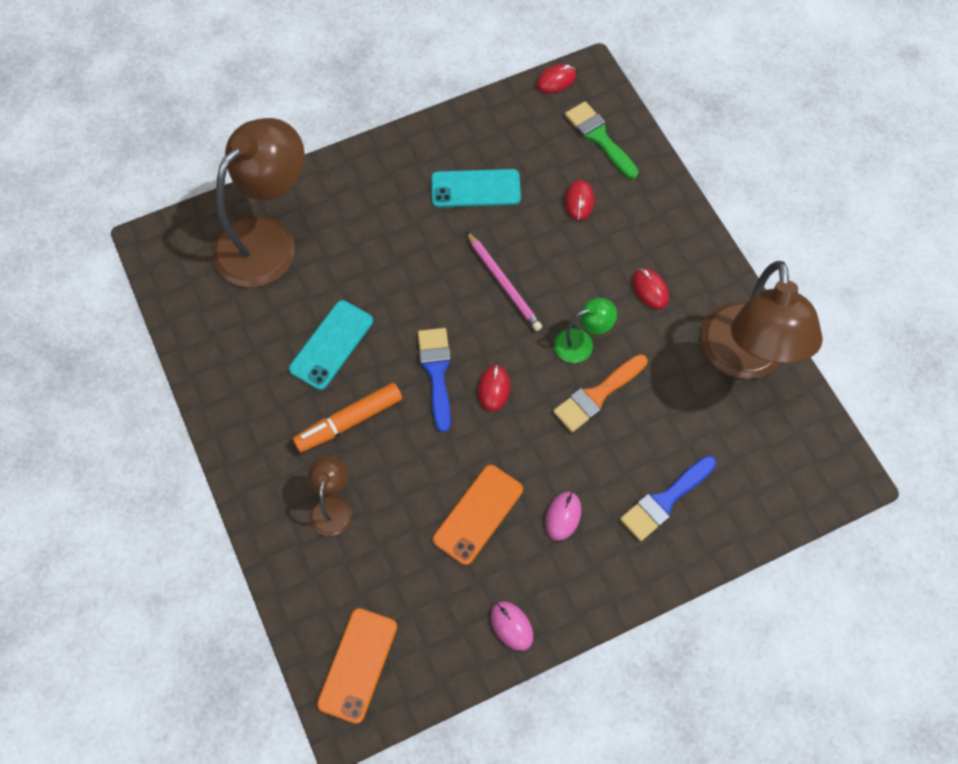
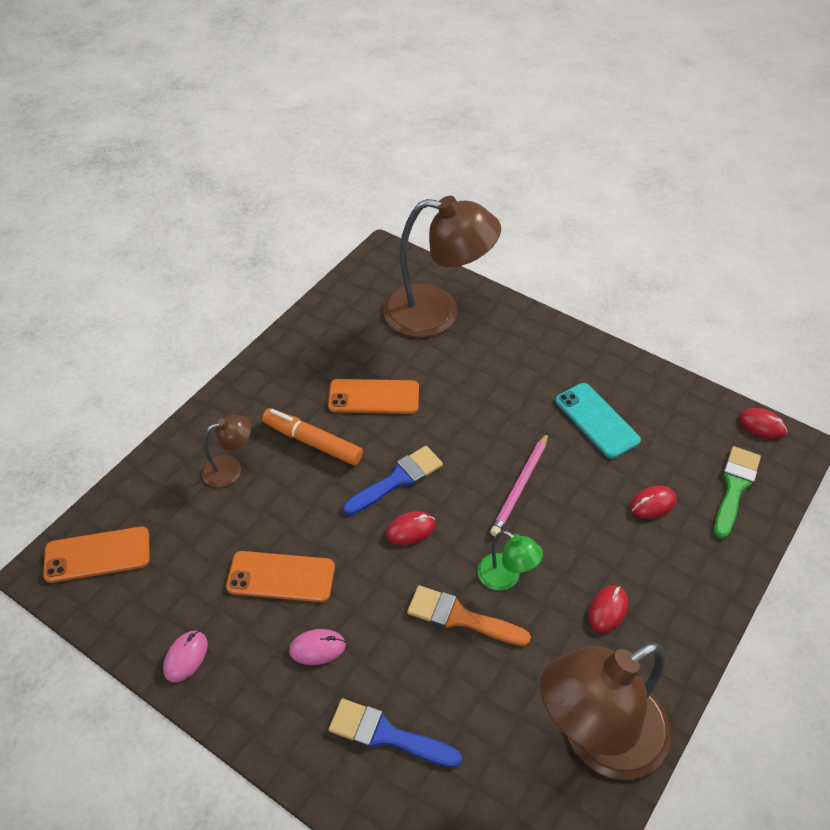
camera: 60 degrees right, 15 degrees down
(331, 345) = (374, 397): turquoise phone -> orange phone

